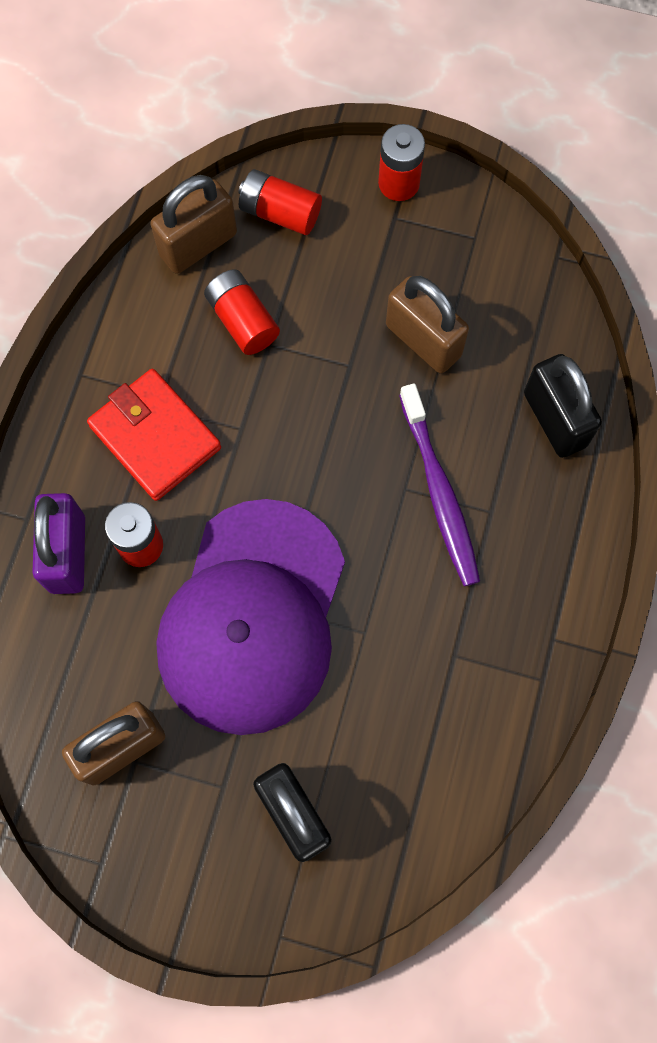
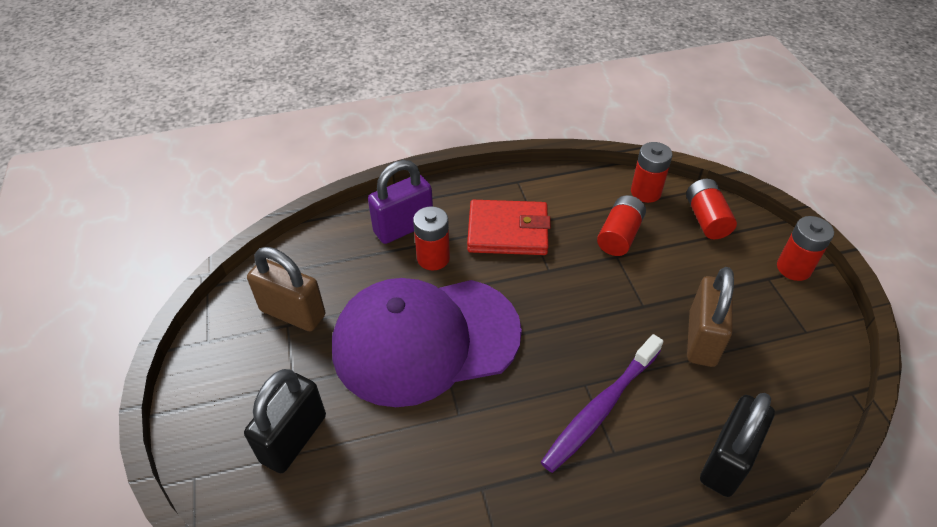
camera: 60 degrees right, 25 degrees down
(155, 437) = (508, 231): red wallet -> red wallet turned 75 degrees clockwise
(198, 244) = (645, 192): brown padlock -> red battery

